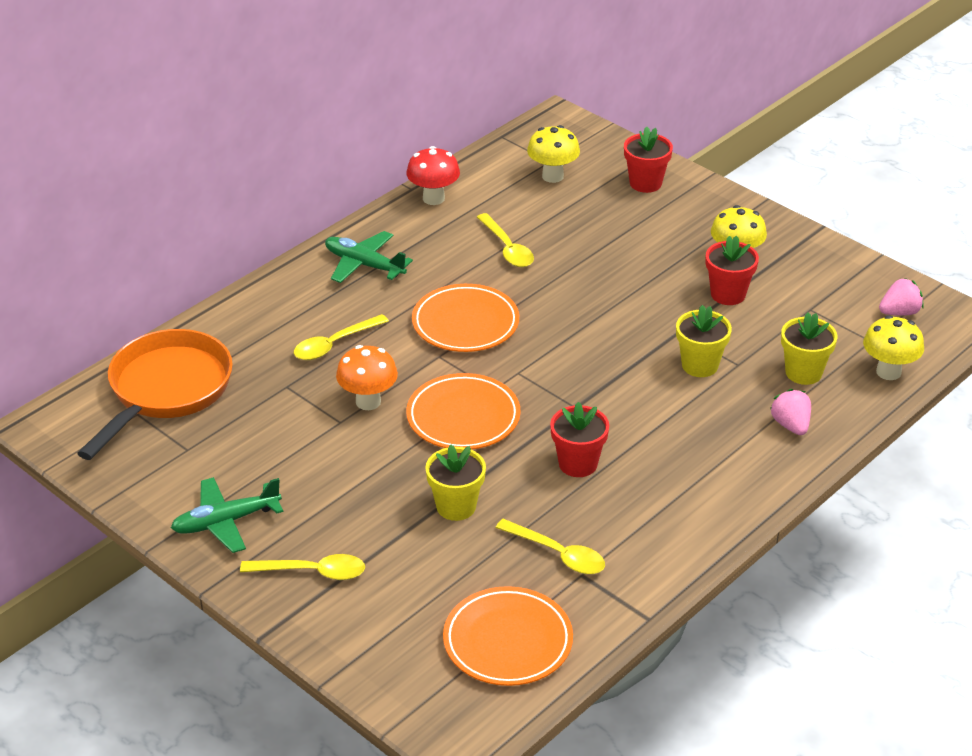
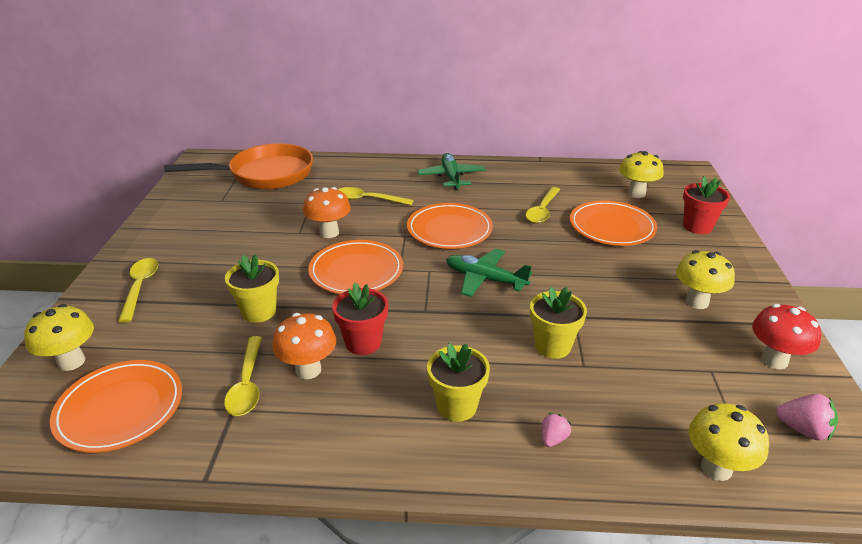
camera: 50 degrees right, 5 degrees down
(225, 522) = (165, 238): green plane -> green plane (484, 279)
(312, 572) = (140, 287): yellow spoon -> yellow spoon turned 150 degrees counterclockwise
(397, 655) = (71, 362): none -> yellow mushroom
(433, 198) = (544, 170): red mushroom -> red mushroom (774, 360)
(578, 511) = (308, 370): none -> orange mushroom
(586, 228) = (611, 227): none -> orange plate
(728, 294) = (653, 318): red flower pot -> none
(791, 425) = (553, 438): pink strawberry -> pink strawberry, size x0.64
(803, 372) = (630, 409): yellow flower pot -> yellow flower pot (457, 406)

